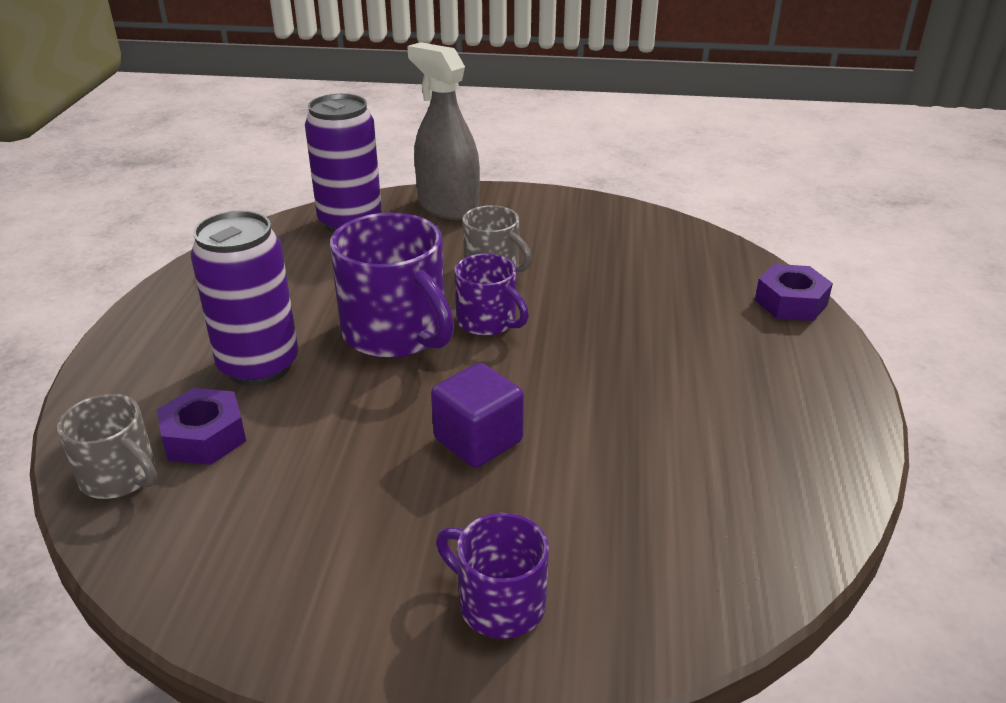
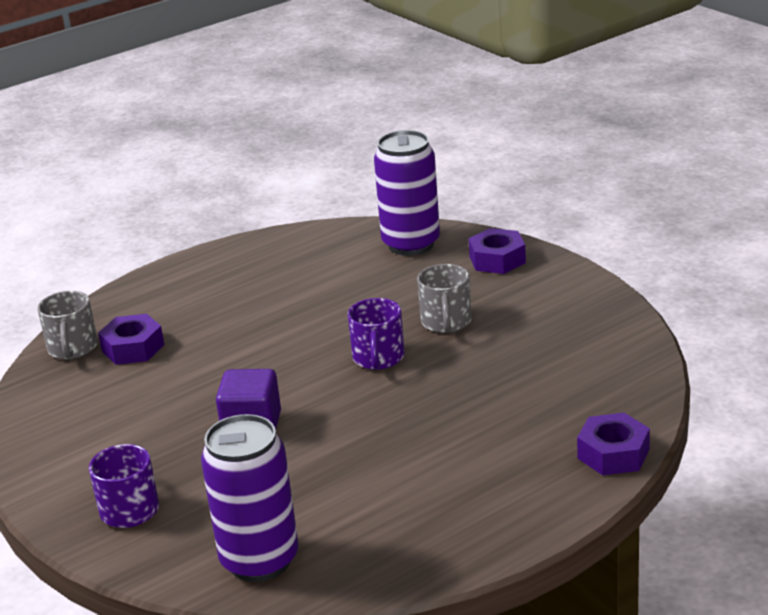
camera: 50 degrees right, 5 degrees down
(259, 366) = (213, 321): purple can -> purple can (260, 560)
(396, 333) = (314, 338): purple mug -> none
(448, 207) = (497, 259): grey spray bottle -> purple nut

